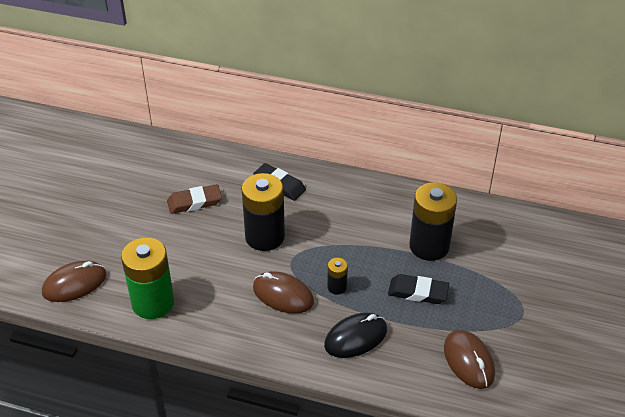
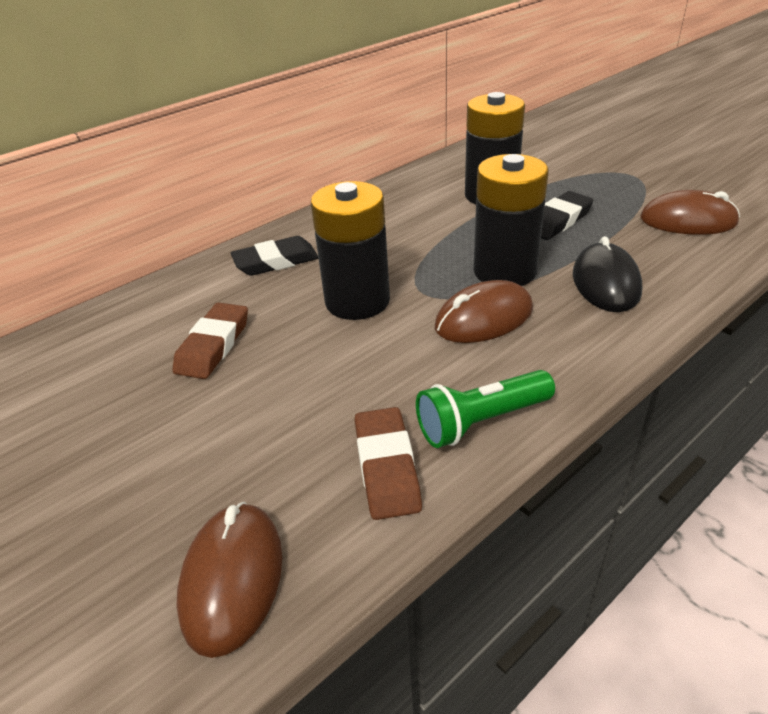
camera: 55 degrees left, 5 degrees down
(153, 303) = (386, 467): green battery -> brown eraser
(200, 324) = (481, 421): none -> green flashlight
(337, 287) = (504, 271): black battery -> black battery, size x2.14

